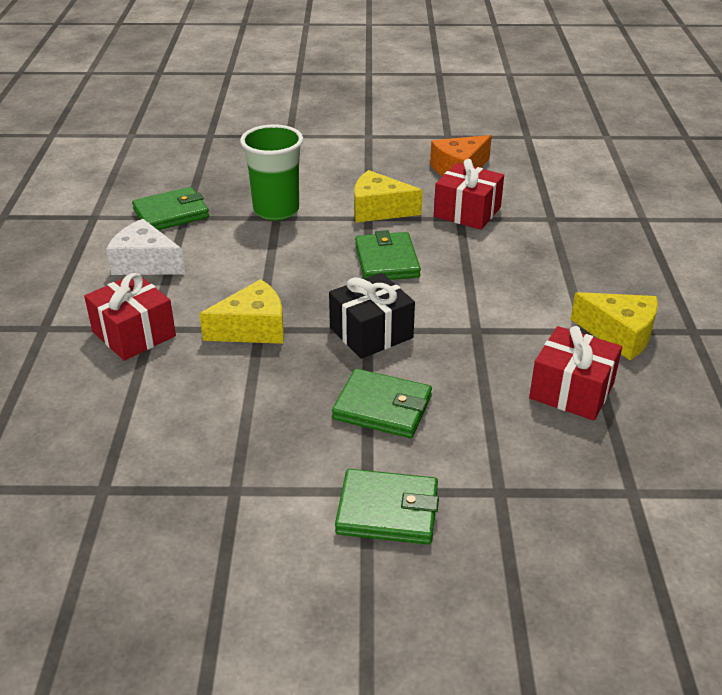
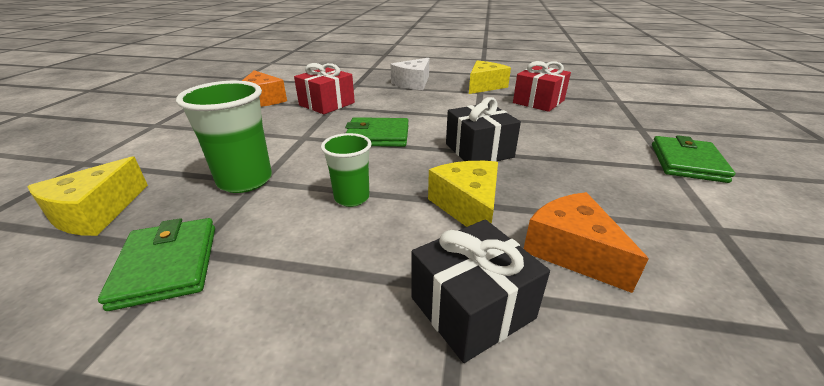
camera: 80 degrees left, 5 degrees down
(134, 334) = (472, 308): red gift -> black gift
(145, 263) = (290, 295): white cheese -> white cheese (413, 83)
(194, 384) = (572, 251): none -> orange cheese
(258, 266) = (352, 198): none -> green cup
(379, 210) = (294, 132): yellow cheese -> yellow cheese (96, 213)
(382, 407) = (574, 154): green wallet -> none

